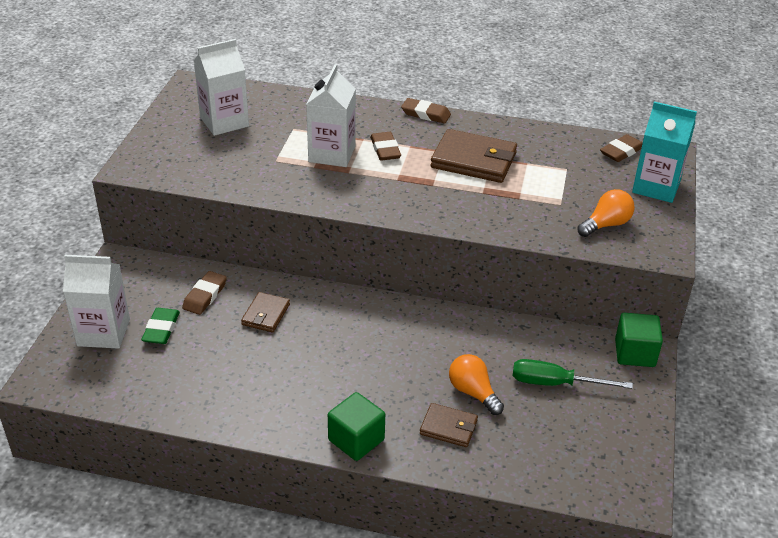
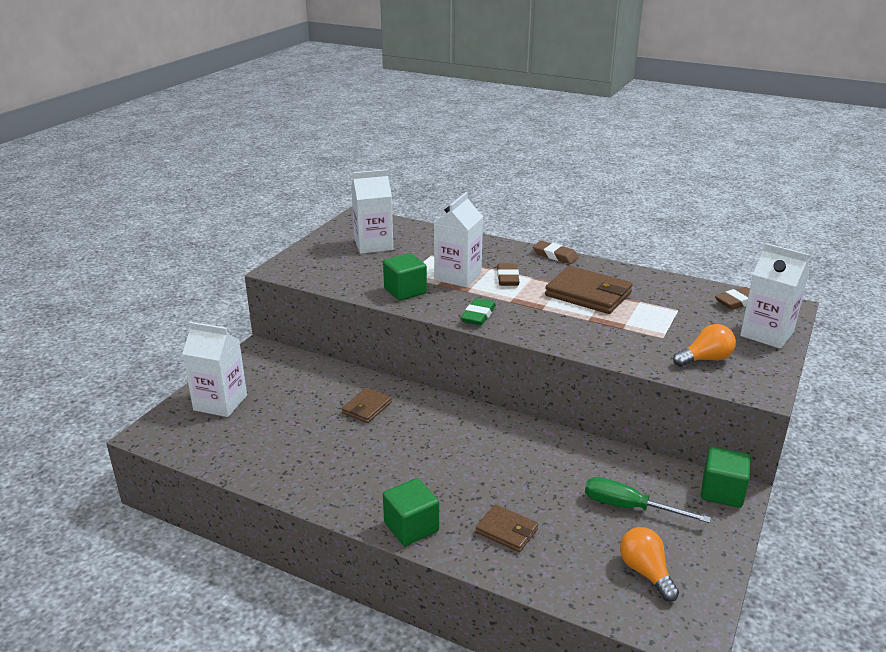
camera: 15 degrees right, 10 degrees down
(161, 329) = (270, 407): green eraser -> green eraser (478, 315)
(205, 296) = (319, 386): brown eraser -> none
(282, 180) = (405, 291): none -> green cube
(473, 392) = (542, 503): orange light bulb -> orange light bulb (646, 572)
(656, 187) = (767, 334): turquoise carton -> white carton

